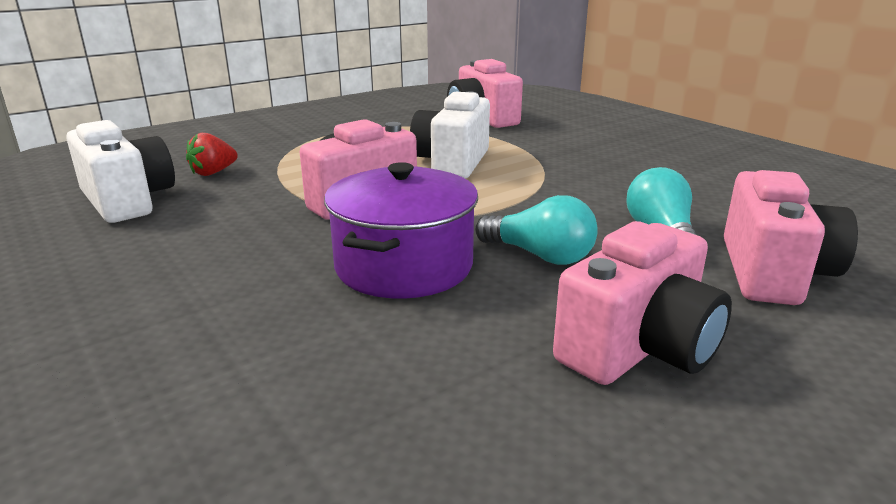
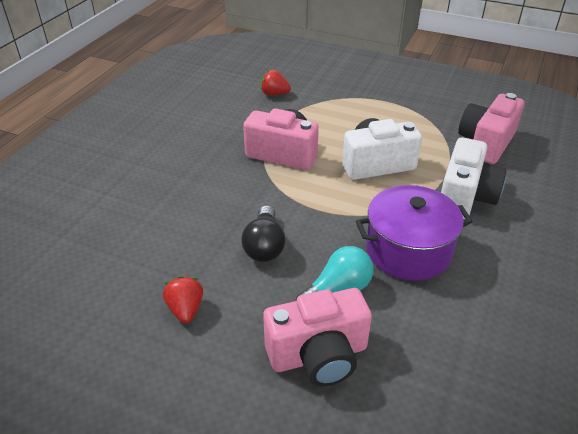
camera: 60 degrees right, 15 degrees up
(127, 201) = (220, 91): white camera -> white camera (465, 197)
(404, 266) = (216, 202): purple pot -> purple pot (408, 250)
(540, 255) = (264, 245): turquoise light bulb -> black light bulb
(639, 348) = (185, 309): pink camera -> red strawberry

